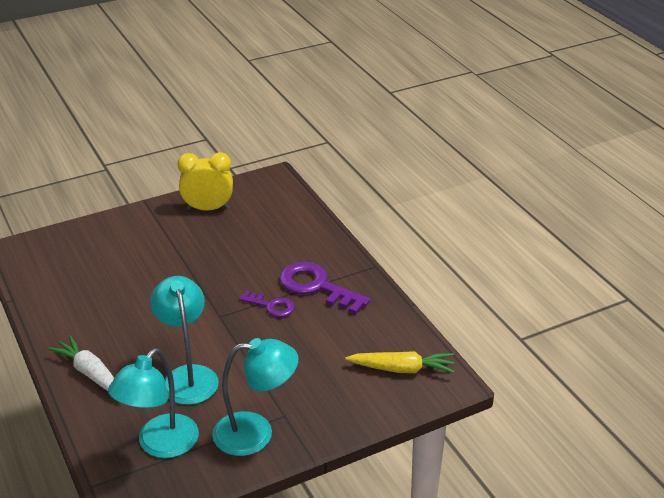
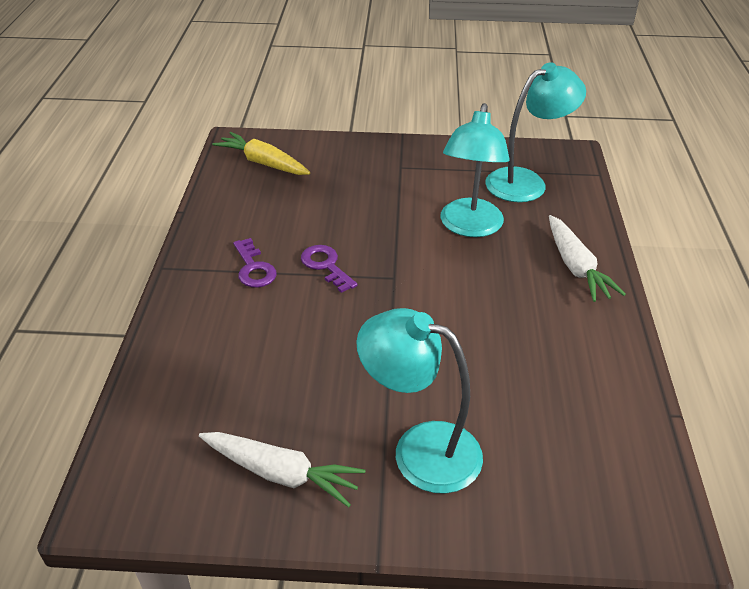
camera: 150 degrees left, 5 degrees up
(208, 209) = (281, 473): yellow clock -> white carrot
(256, 433) = (435, 163): turquoise lamp -> turquoise lamp (420, 449)
(317, 287) = (254, 268): purple key -> purple key, size x0.57

